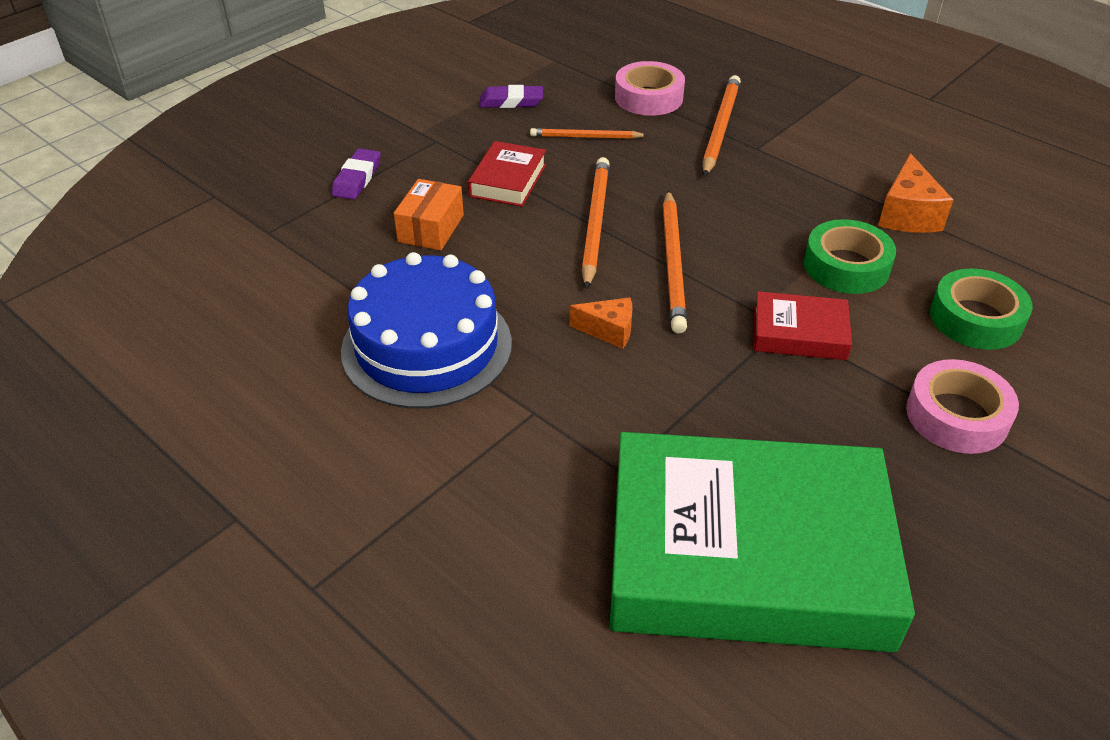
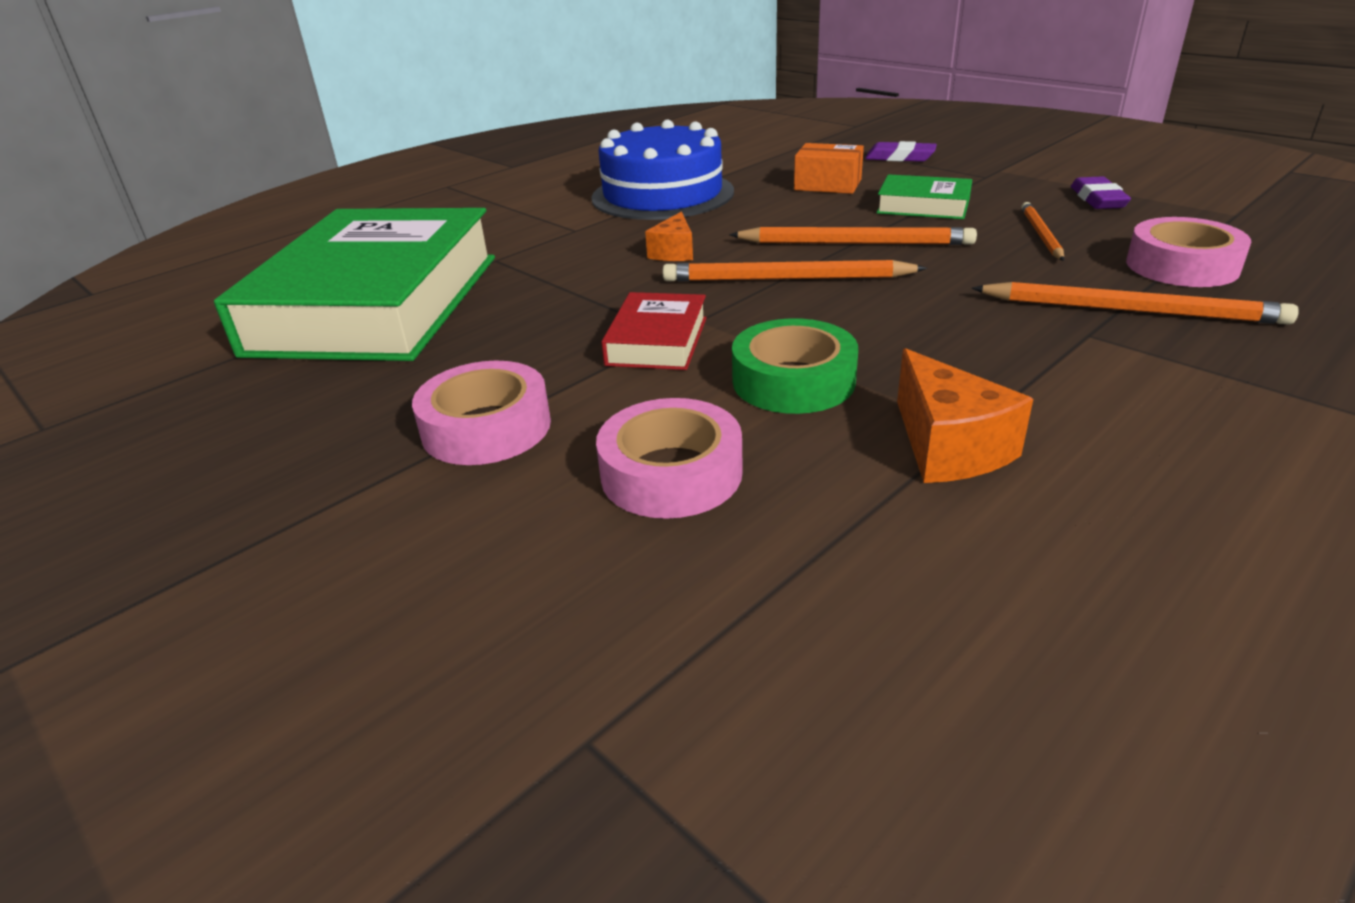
camera: 95 degrees right, 10 degrees down
(508, 180) = (923, 206): red book -> green book
(907, 214) = (948, 447): orange cheese -> orange cheese turned 120 degrees counterclockwise
(975, 318) = (671, 473): green tape -> pink tape

